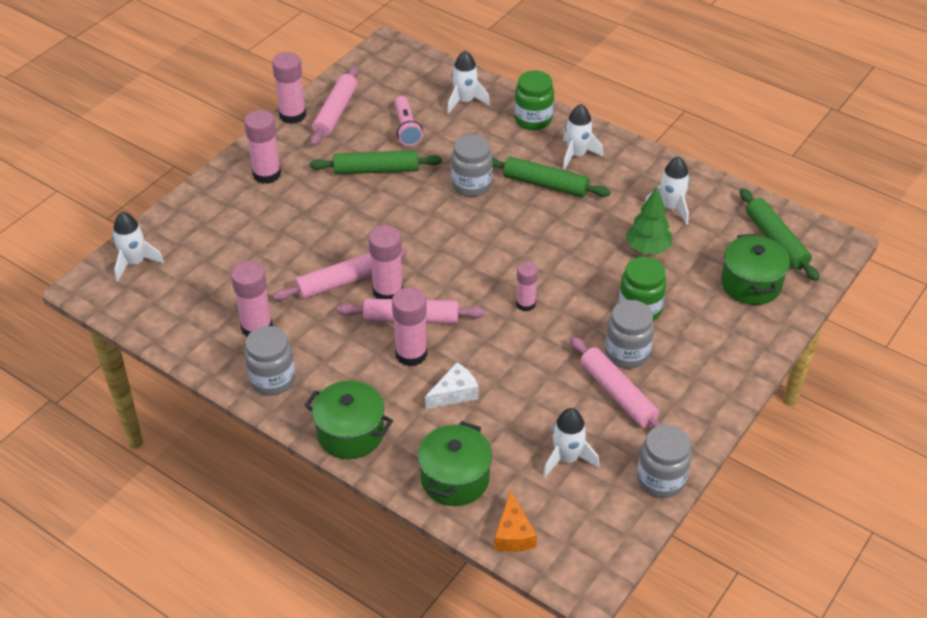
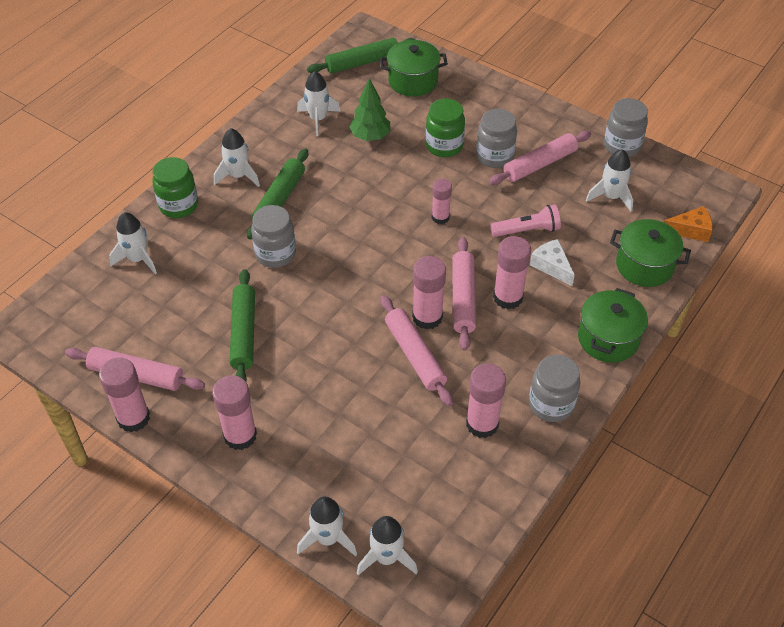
camera: 90 degrees left, 5 degrees up
(160, 228) = (328, 538): none -> white rocket
(406, 128) = (176, 308): pink flashlight -> pink flashlight (527, 230)

